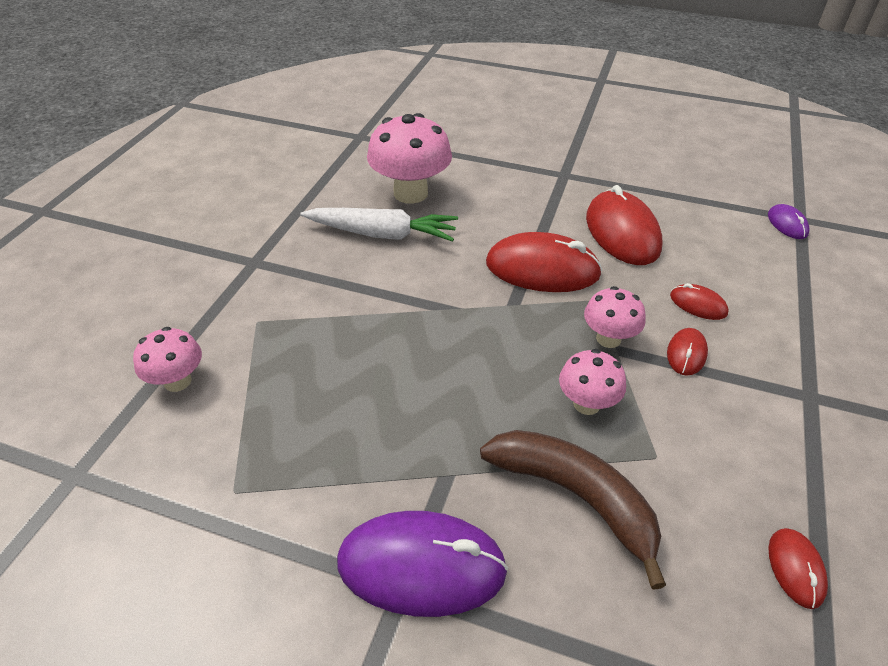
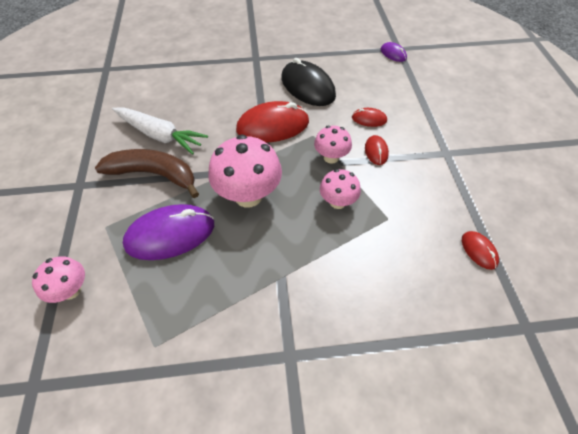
camera: 25 degrees left, 10 degrees up
(383, 234) = (160, 135): white carrot -> white carrot turned 45 degrees clockwise
(410, 193) = (163, 100): pink mushroom -> pink mushroom (248, 195)
(421, 566) = (294, 338): purple mouse -> purple mouse (170, 234)
(576, 497) = (358, 259): brown banana -> brown banana (154, 174)
(622, 232) = (307, 87): red mouse -> black mouse

